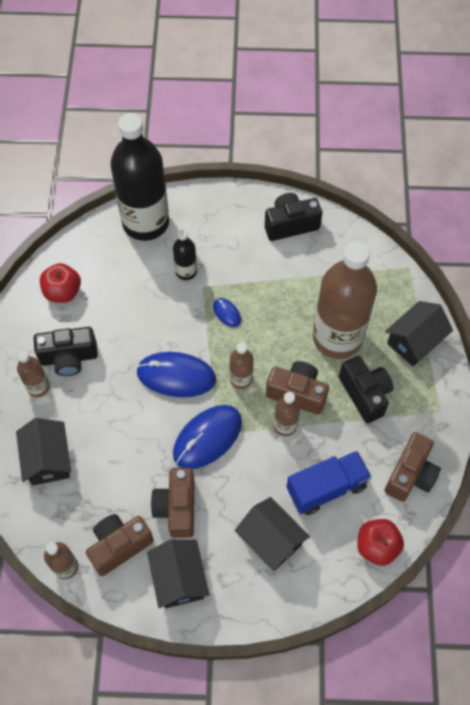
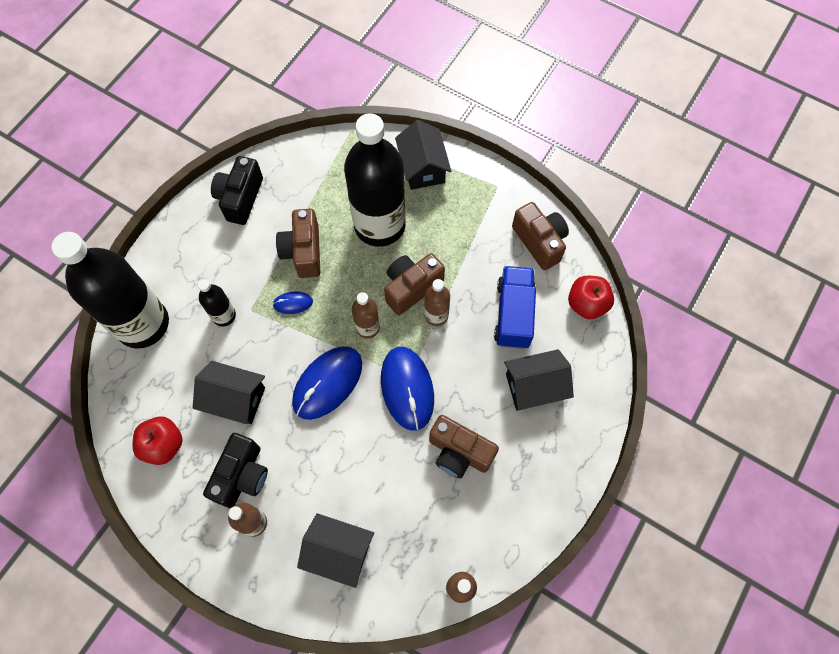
camera: 60 degrees left, 5 degrees up
(119, 546) = (466, 526): brown camera -> brown camera (303, 251)
(179, 579) = (527, 486): black house -> black house (235, 399)
(337, 338) = (379, 225): brown bottle -> black bottle
(365, 394) = (447, 234): black camera -> none

